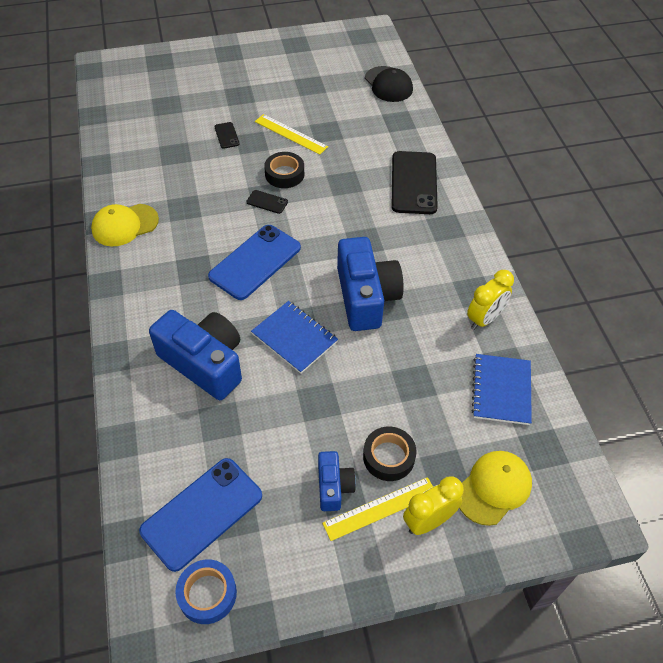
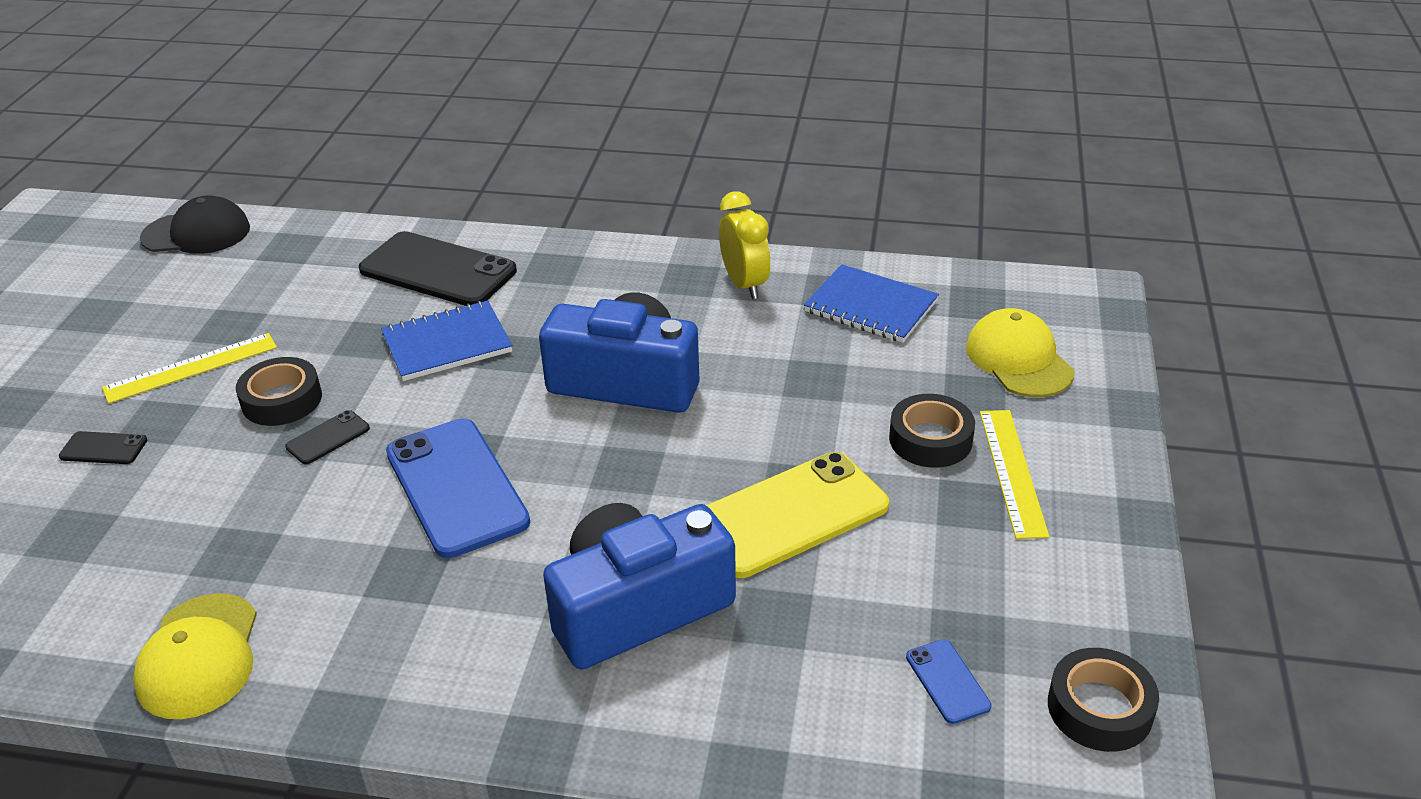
camera: 65 degrees left, 15 degrees down
(202, 513) = (947, 681): blue phone -> blue phone, size x0.44
(207, 594) = (1099, 708): blue tape -> black tape
(294, 338) = (656, 481): blue notebook -> blue notebook (447, 344)
(294, 405) = (790, 515): none -> yellow phone
(333, 486) = (957, 510): blue camera -> none
(428, 521) = (1048, 431): yellow clock -> none

